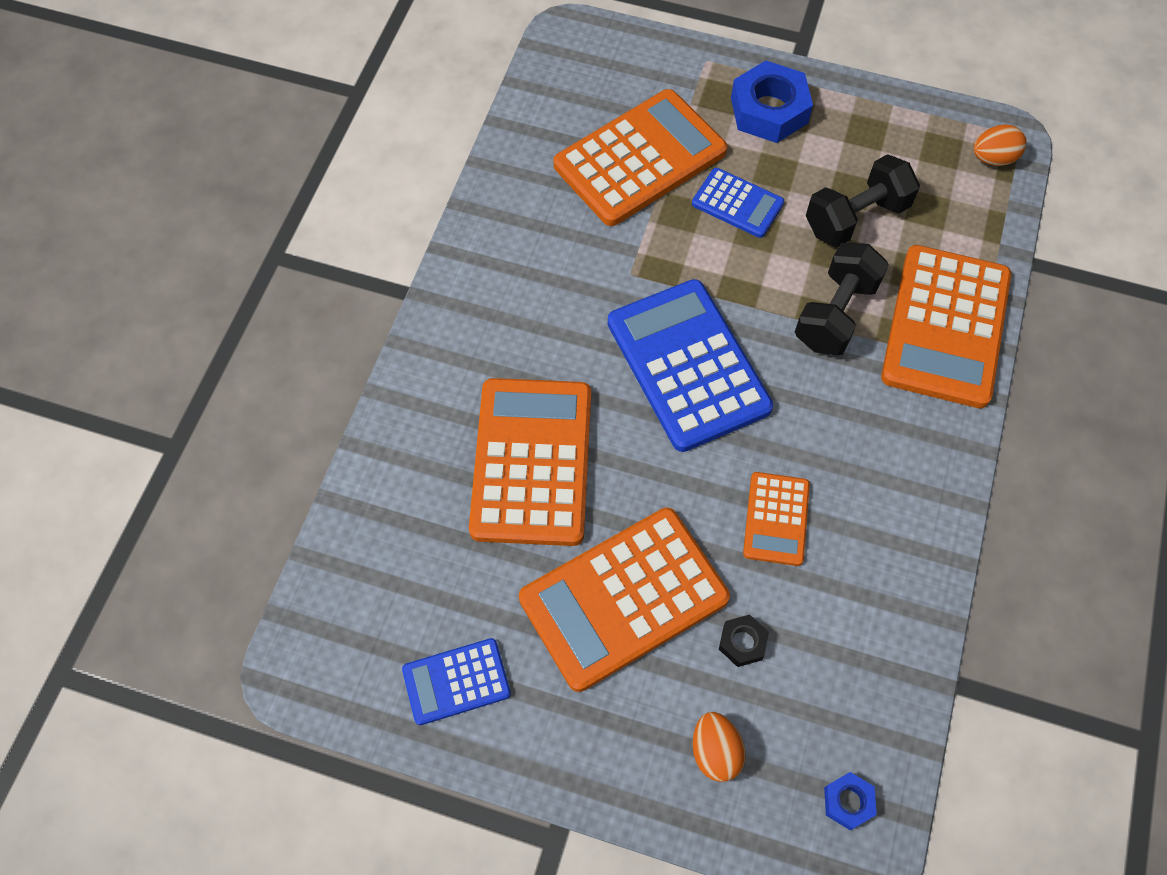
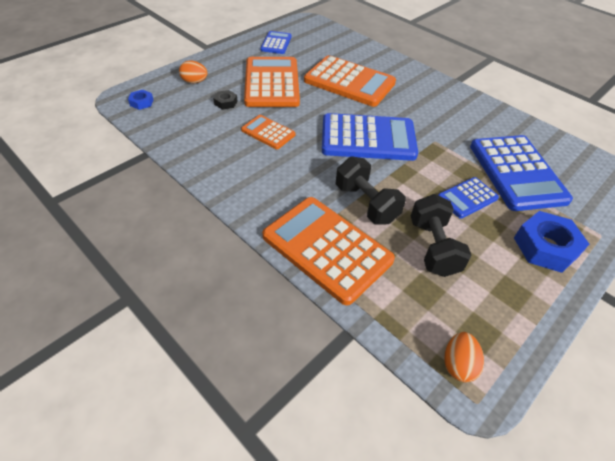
camera: 115 degrees right, 15 degrees down
(640, 159) = (517, 173): orange calculator -> blue calculator

